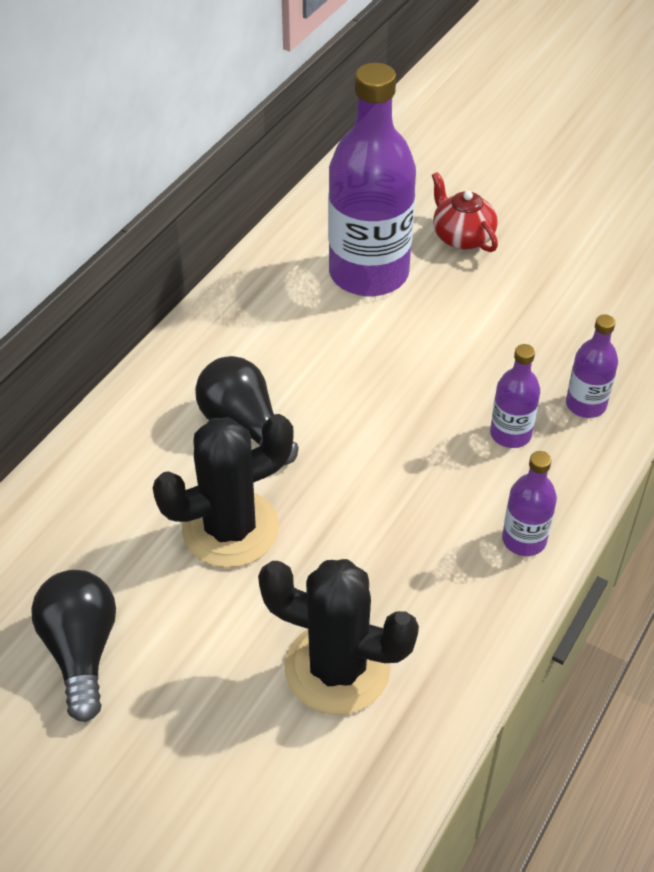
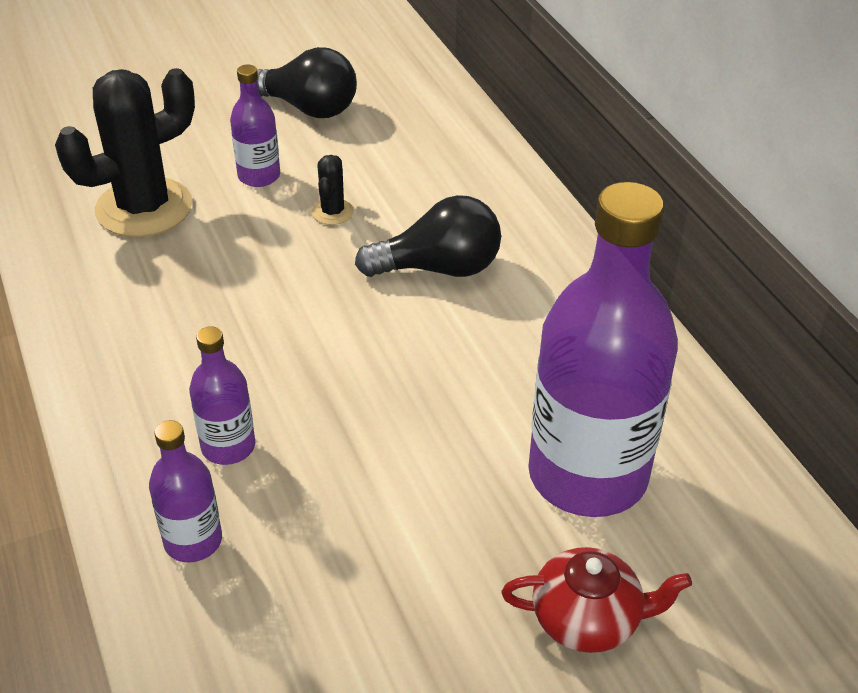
camera: 125 degrees right, 5 degrees down
(230, 529) = (332, 212): black cactus -> black cactus, size x0.44
(524, 540) = (109, 376): purple bottle -> purple bottle (259, 176)

